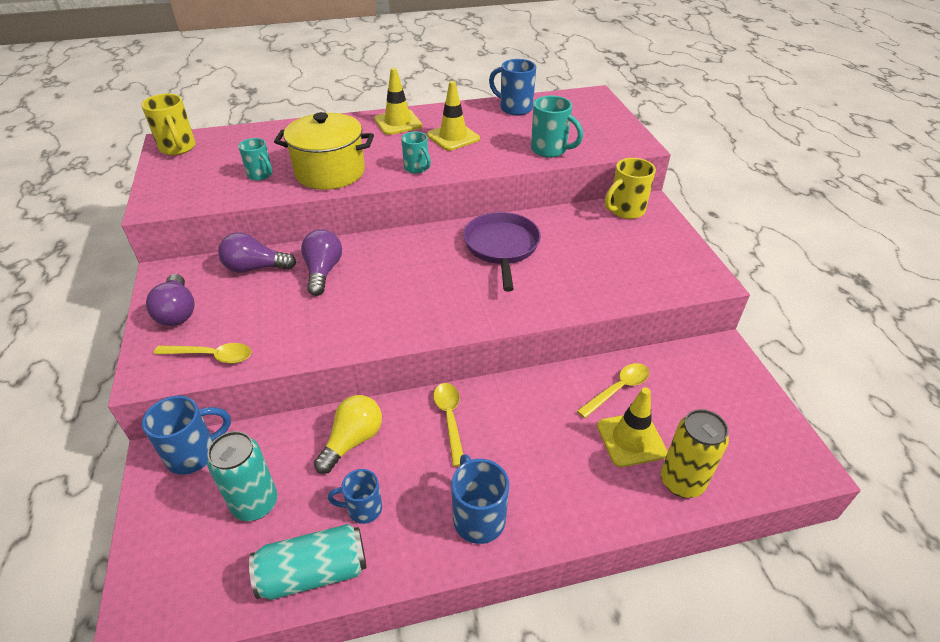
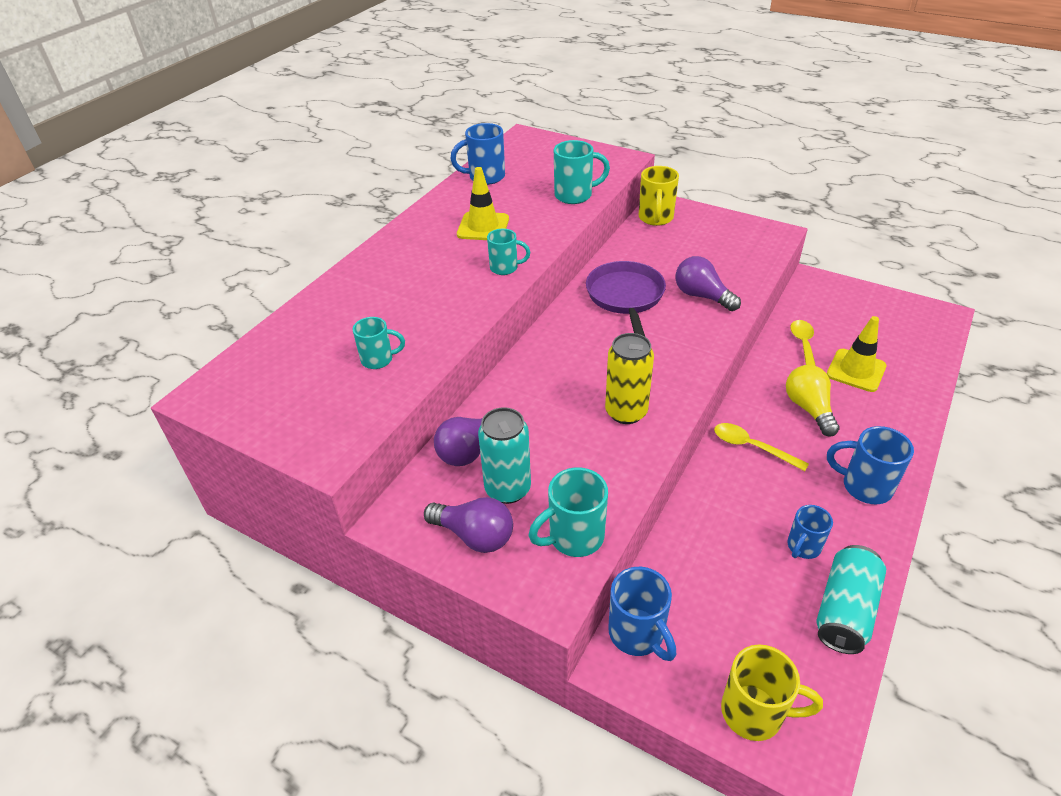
camera: 45 degrees left, 0 degrees up
(178, 148) = (229, 394): yellow mug -> yellow mug (754, 713)
(194, 454) = (637, 634): blue mug -> blue mug turned 135 degrees clockwise
(212, 356) = (574, 537): yellow spoon -> turquoise mug
(255, 504) = (739, 615): turquoise can -> turquoise can (507, 489)
(323, 271) = (532, 409): purple light bulb -> purple light bulb (702, 296)
(330, 172) = (438, 316): yellow pot -> none
(353, 441) = (722, 516): yellow light bulb -> yellow light bulb (809, 408)
(398, 123) = (411, 241): yellow traffic cone -> none
(501, 247) = (625, 297): purple pan -> purple pan turned 45 degrees clockwise
(682, 481) = (911, 372): yellow can -> yellow can (626, 412)

